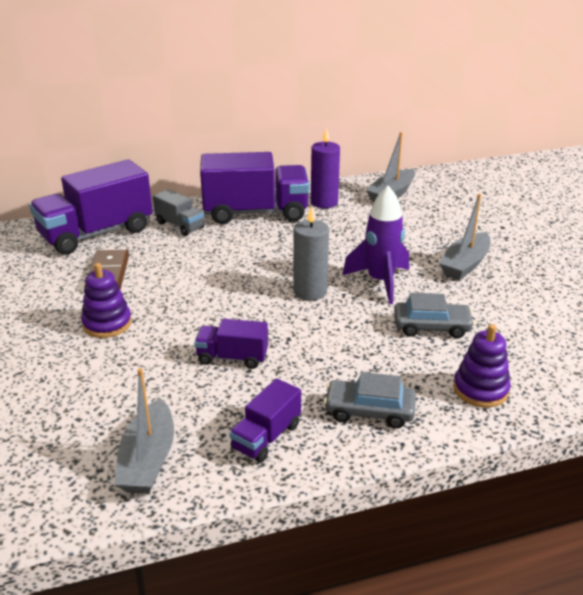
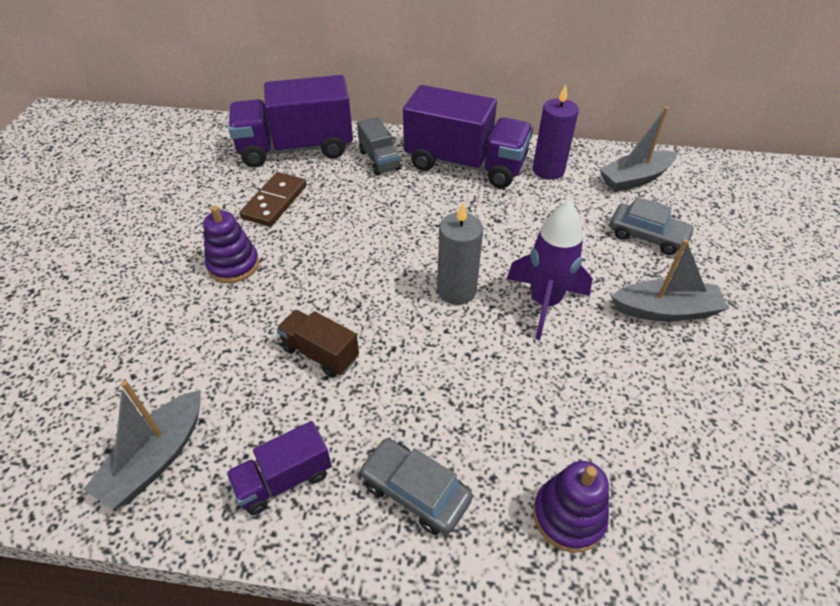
camera: 25 degrees right, 15 degrees up
(232, 357) = (320, 353): purple truck -> brown truck
(431, 327) = (565, 392): grey car -> grey car (647, 236)
(465, 264) = (665, 310): grey boat -> grey boat turned 150 degrees counterclockwise

